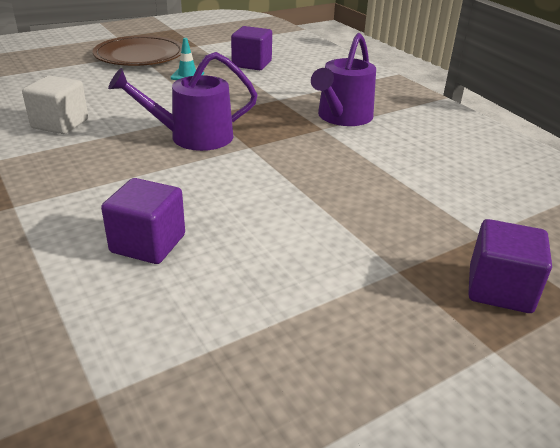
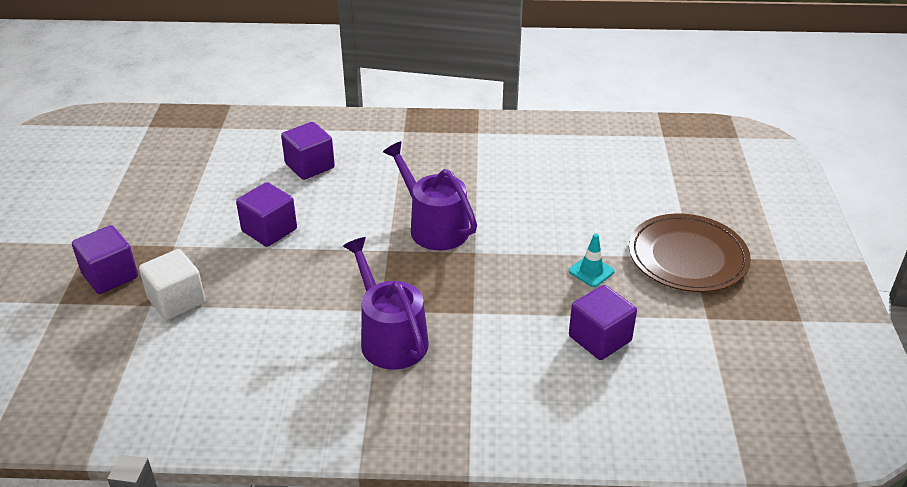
camera: 125 degrees right, 5 degrees up
(60, 124) = (520, 168): white cube -> white cube (176, 301)
(193, 137) = (434, 227): purple watering can -> purple watering can turned 60 degrees counterclockwise
(296, 217) = (269, 230): none -> purple cube

